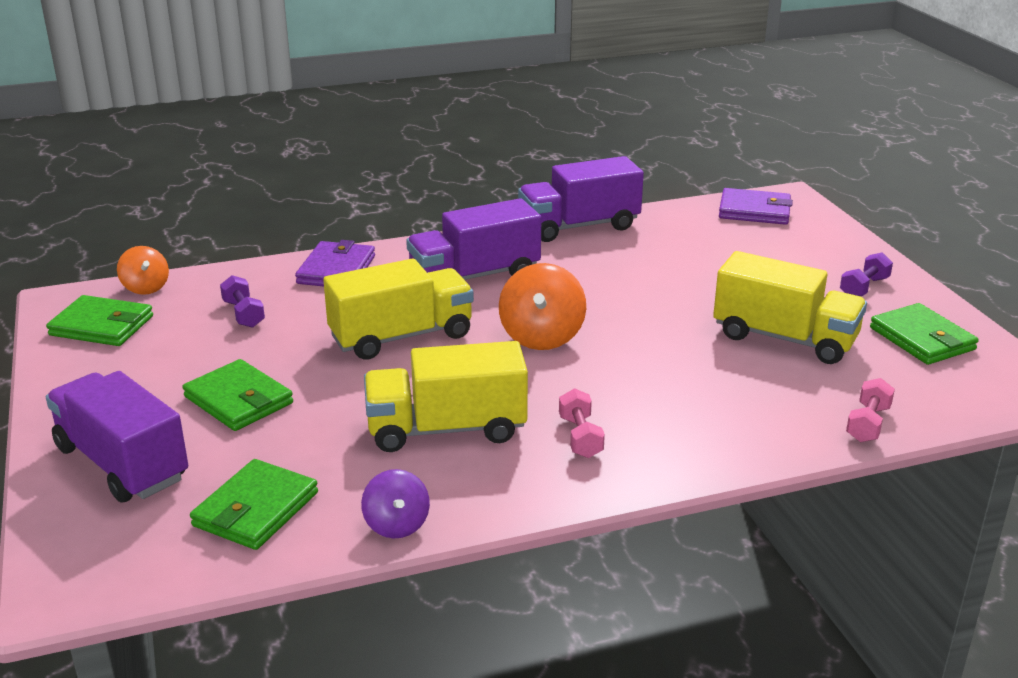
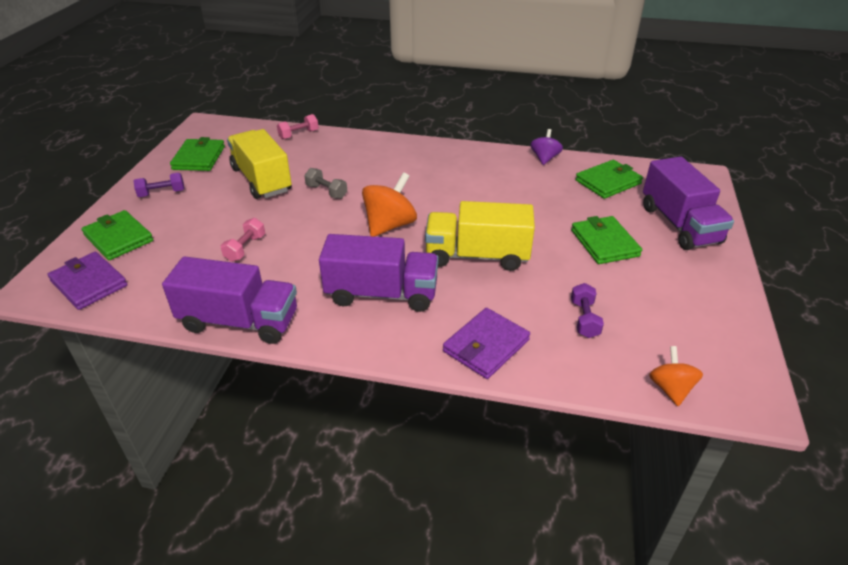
camera: 150 degrees left, 10 degrees up
(101, 326) = (708, 349): green wallet -> green wallet (119, 238)
(446, 429) = (493, 190): yellow truck -> none
(580, 437) = (430, 167): pink dumbbell -> pink dumbbell (245, 248)
(677, 351) = (326, 191): none -> grey dumbbell

